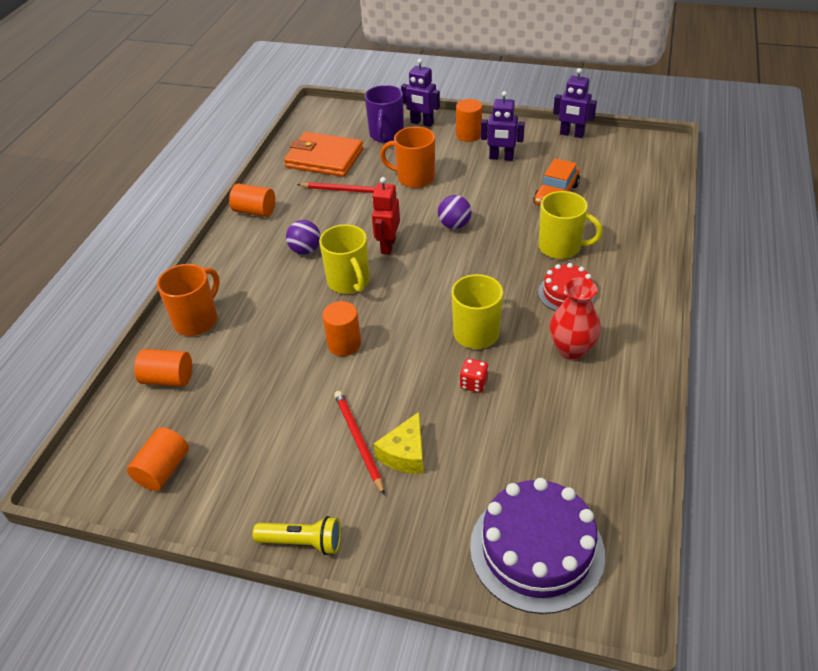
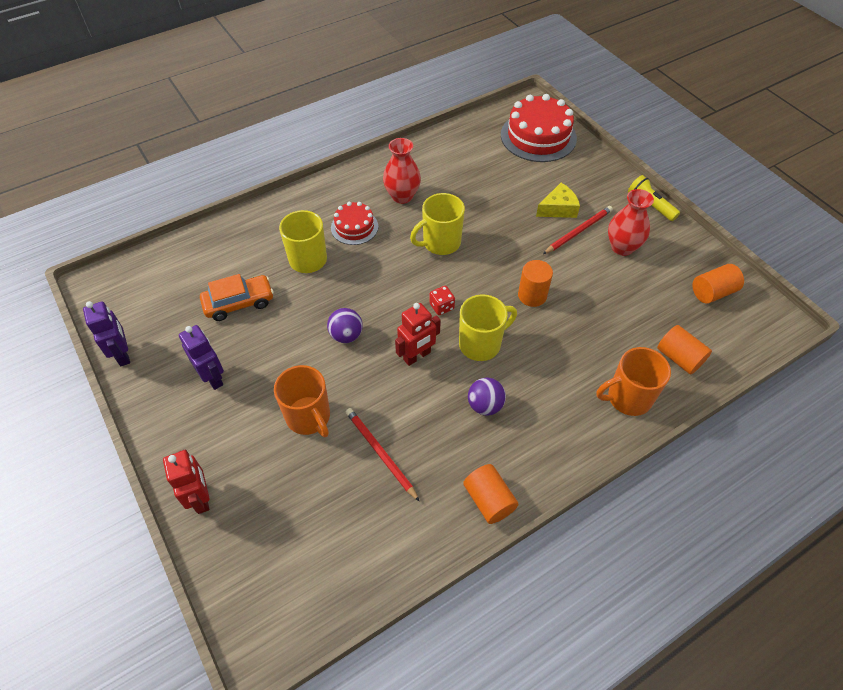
camera: 140 degrees left, 10 degrees up
(296, 455) = (622, 247): none -> red vase
(324, 158) = (351, 529): orange wallet -> none
(349, 282) = (481, 344): yellow mug -> yellow mug turned 45 degrees clockwise
(358, 441) = (578, 231): red pencil -> red pencil turned 150 degrees counterclockwise
(386, 135) = (255, 511): purple mug -> none
(422, 123) = (201, 498): purple robot -> red robot
(468, 135) = (192, 434): orange cylinder -> none
(473, 383) = (480, 216): red dice -> red dice (441, 307)
(536, 550) = (538, 136): purple cake -> red cake

